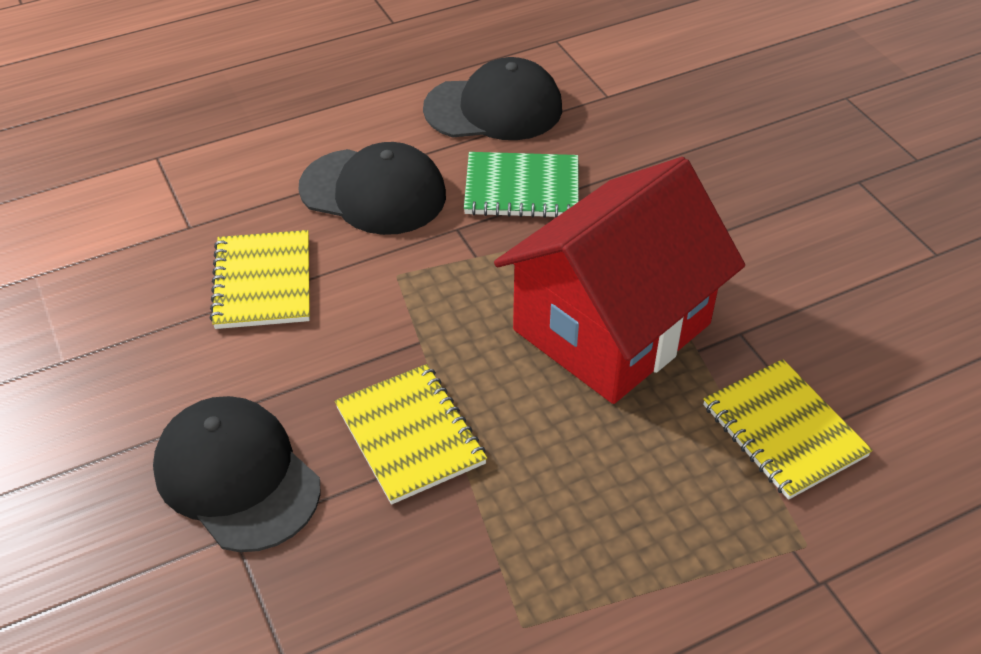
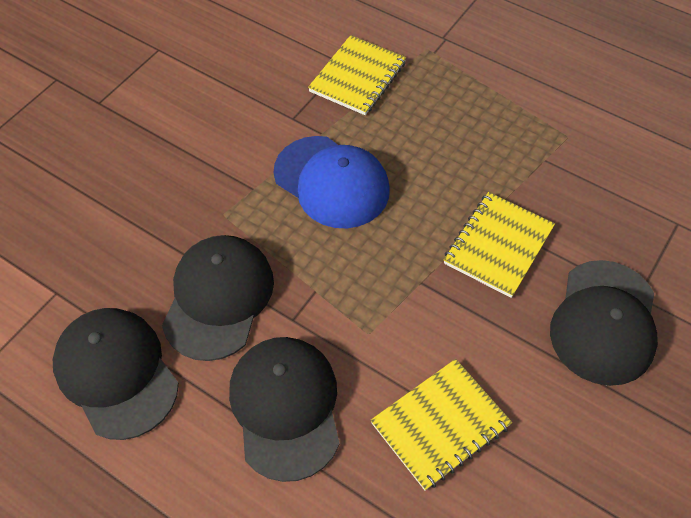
camera: 120 degrees left, 10 degrees up
(522, 188) = (218, 298): green notebook -> black cap
(611, 327) = (332, 182): red house -> blue cap

